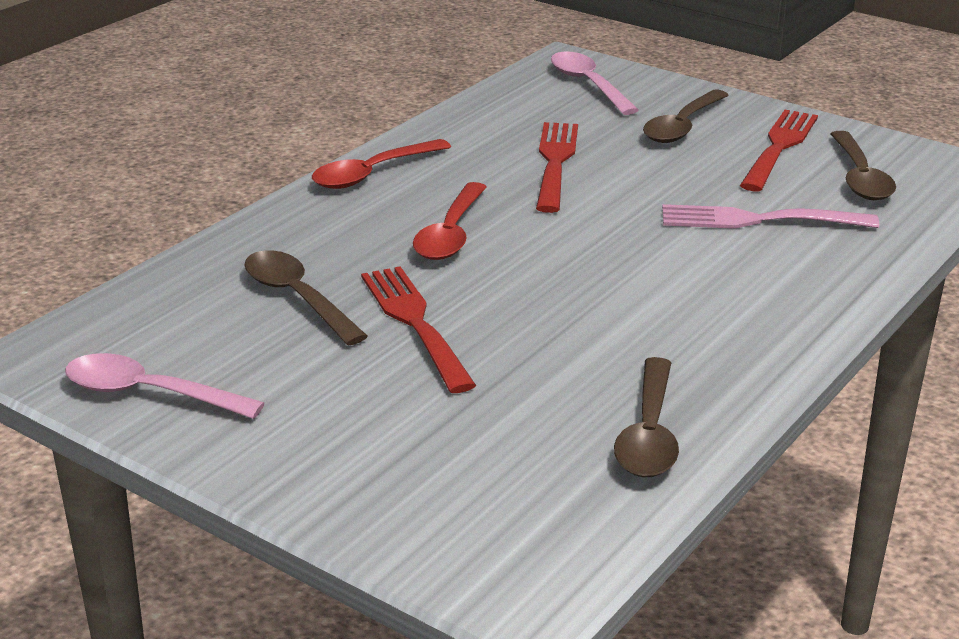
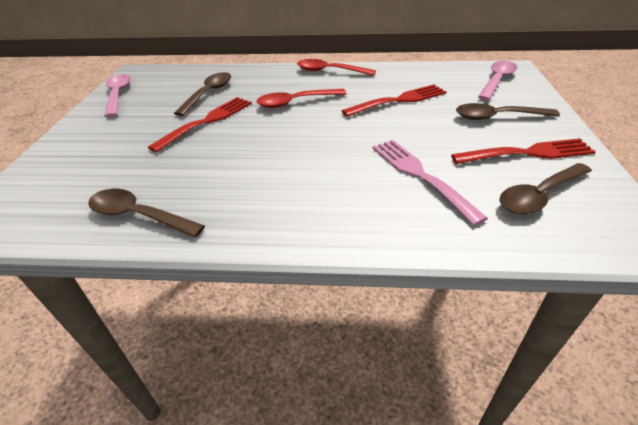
camera: 60 degrees right, 10 degrees up
(649, 434) = (138, 215): brown spoon -> brown spoon turned 45 degrees clockwise

